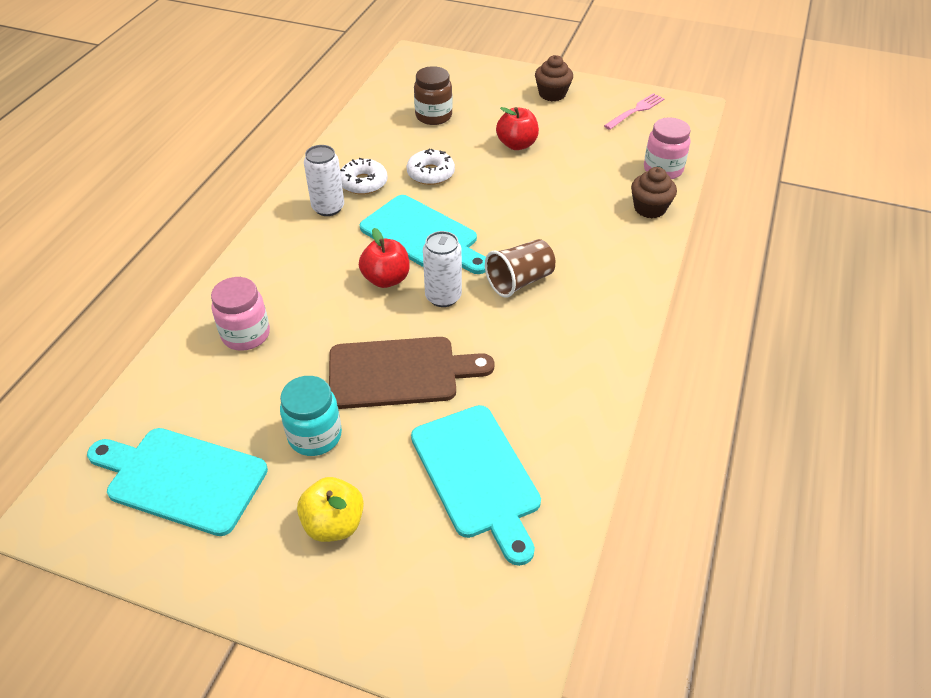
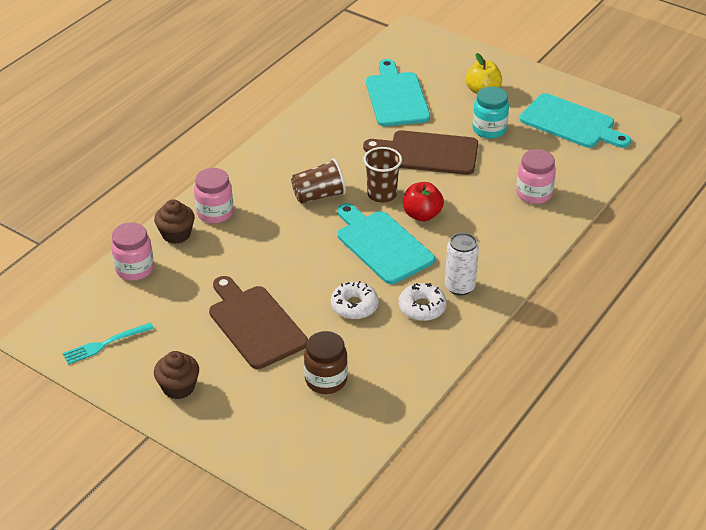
camera: 165 degrees left, 5 degrees down
(443, 297) = (382, 194): white can -> brown cup
(517, 144) = (255, 324): red apple -> brown cutting board
(626, 238) = (215, 213): none -> pink jar
(636, 110) = (104, 344): pink fork -> turquoise fork

